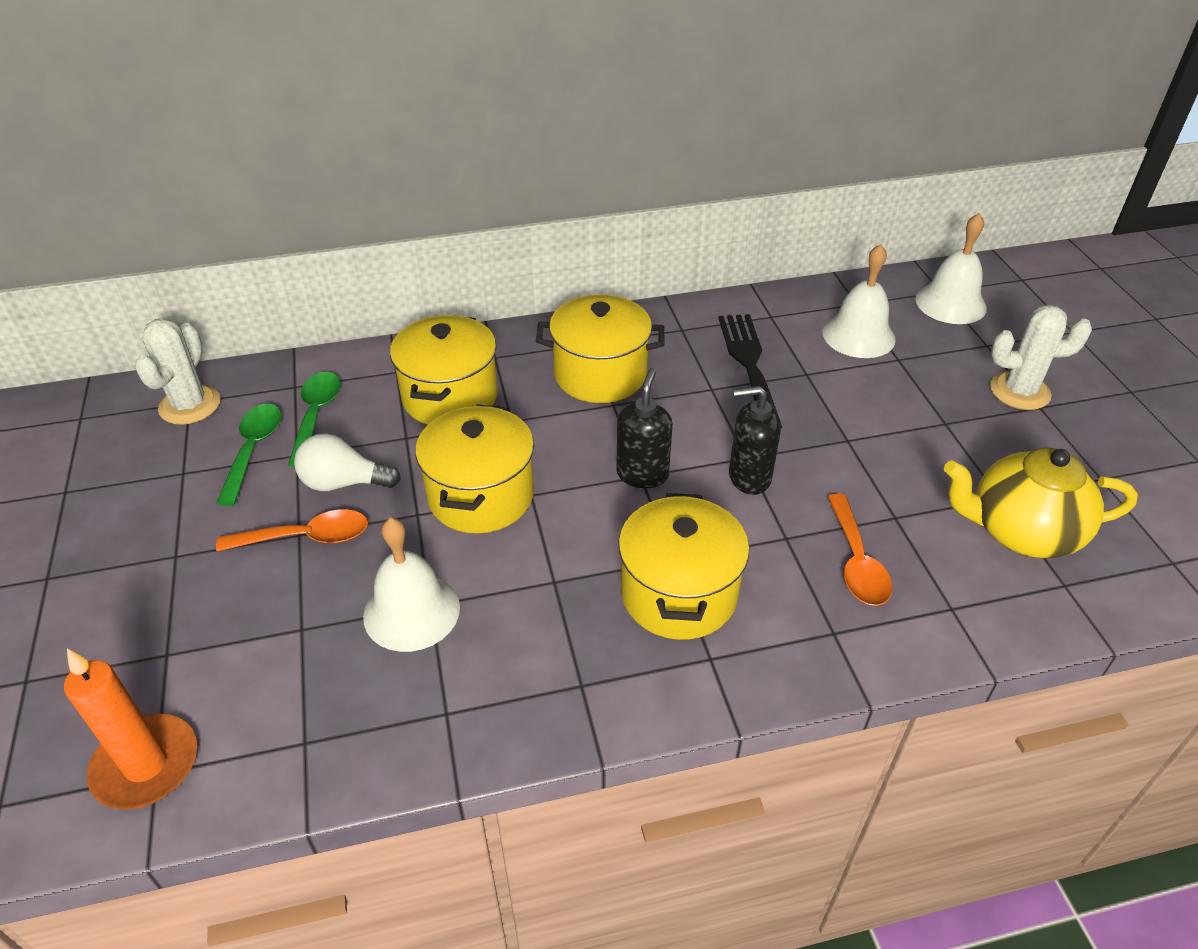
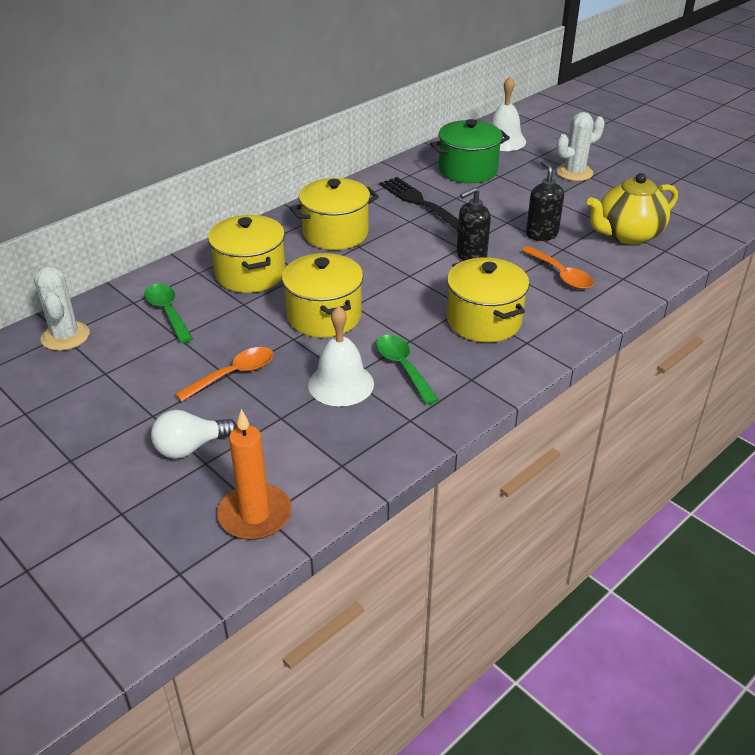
camera: 30 degrees left, 5 degrees down
(253, 450) = (143, 344): green spoon -> green spoon (403, 367)
(343, 483) = (227, 340): white light bulb -> white light bulb (190, 447)
(642, 474) = (410, 274): black soap dispenser -> black soap dispenser (541, 234)
(858, 335) = (468, 170): white bell -> green pot

